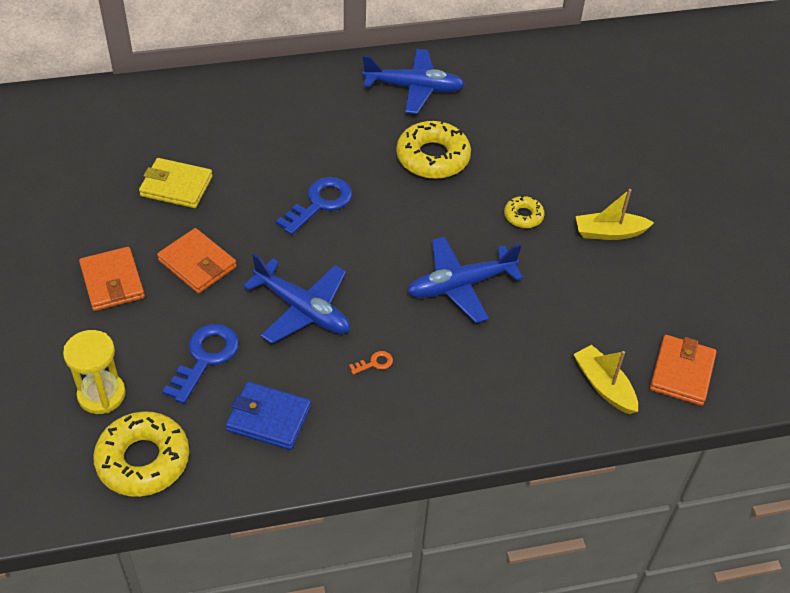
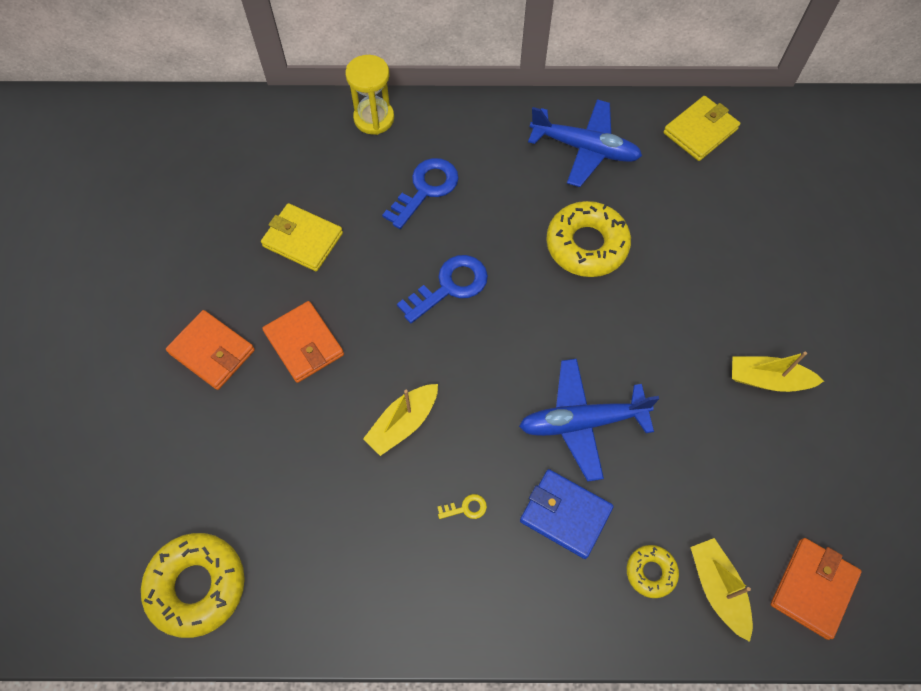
camera: 15 degrees right, 15 degrees up
(101, 395) = (172, 494): yellow hourglass -> yellow hourglass (374, 118)
(112, 282) = (212, 352): orange wallet -> orange wallet turned 45 degrees counterclockwise
(205, 358) = (287, 467): blue key -> blue key (425, 189)
(269, 418) = (338, 558): blue wallet -> blue wallet (565, 514)
(303, 310) = (403, 423): blue plane -> yellow boat
(374, 363) = (466, 508): orange key -> yellow key
(510, 64) = (700, 131): none -> yellow wallet
(523, 216) = (673, 340): yellow donut -> yellow donut (651, 572)

